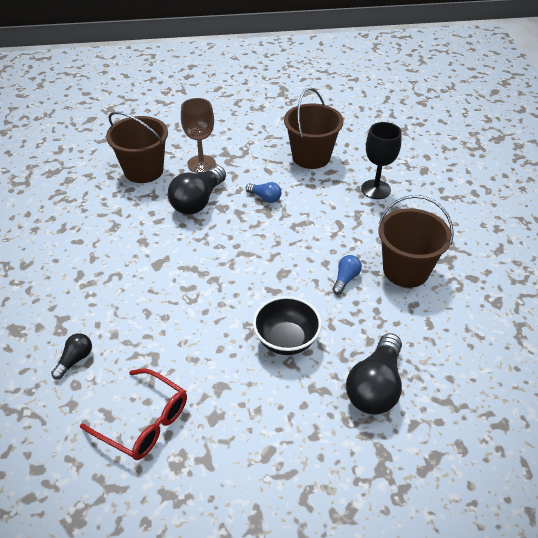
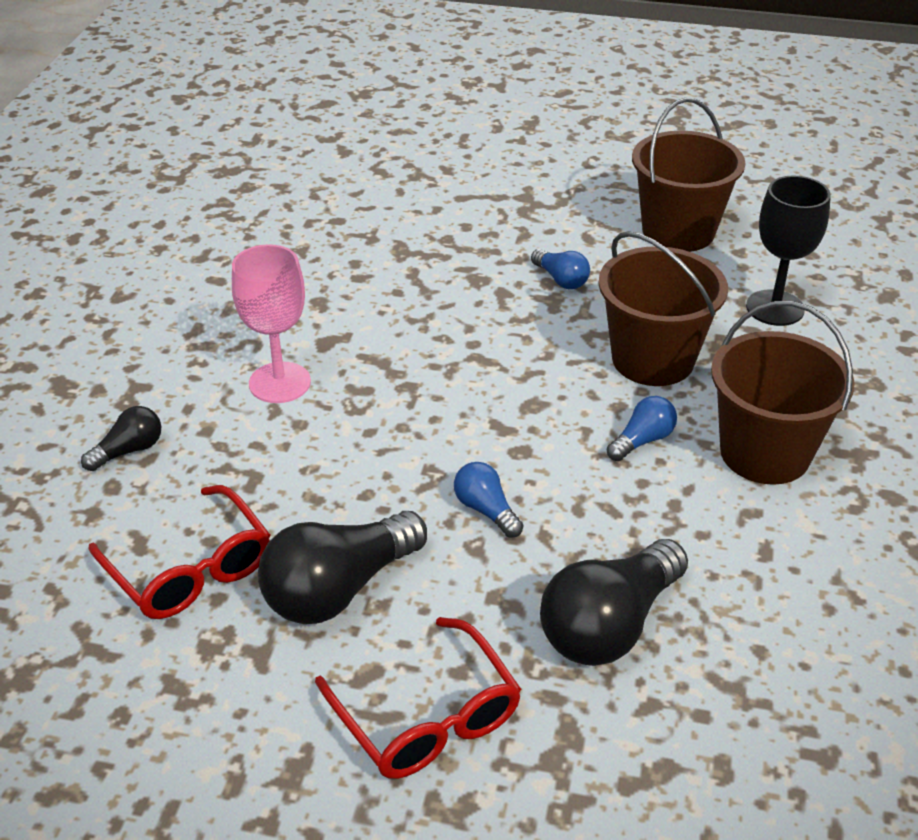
camera: 20 degrees right, 5 degrees down
(142, 295) = (280, 383): none -> pink goblet
(143, 170) = (373, 197): brown bucket -> brown bucket (653, 359)
(198, 201) = (441, 261): black light bulb -> black light bulb (339, 589)
(201, 164) = (475, 205): brown goblet -> none
(286, 340) = (486, 510): black bowl -> blue light bulb
(309, 467) = (427, 717): none -> red glasses

